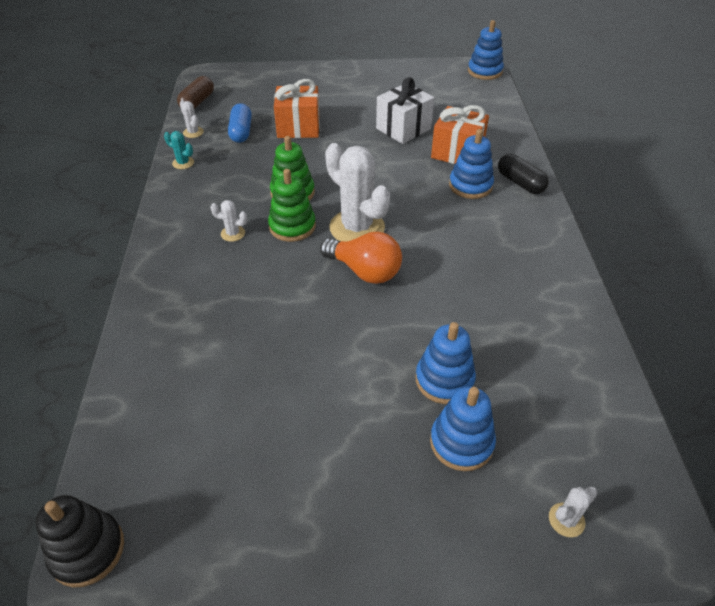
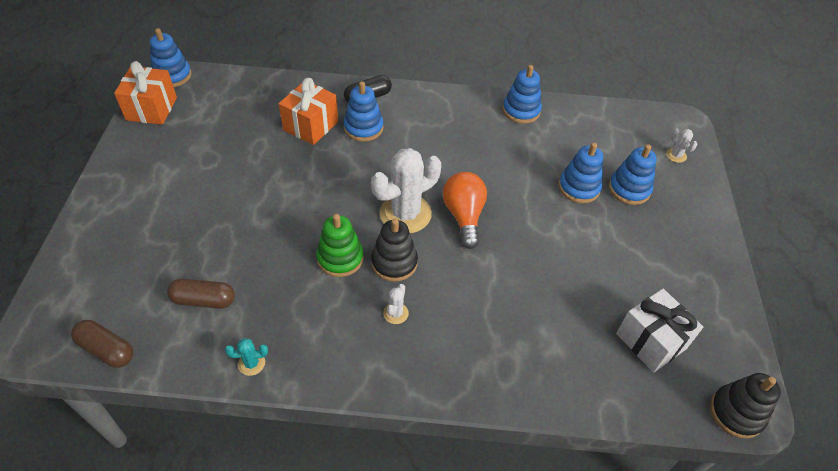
camera: 85 degrees left, 5 degrees up
(183, 163) = (251, 363): turquoise cactus -> turquoise cactus turned 45 degrees clockwise
(193, 132) = (184, 353): white cactus -> none
(241, 132) = (204, 300): blue capsule -> brown capsule
(292, 226) = (394, 262): green stacking toy -> black stacking toy
(298, 127) = (217, 243): orange gift -> orange gift (151, 109)
(365, 271) = (464, 216): orange light bulb -> orange light bulb turned 45 degrees counterclockwise
(403, 128) = (255, 156): white gift -> white gift (650, 341)
(570, 314) = (521, 111): none -> blue stacking toy

